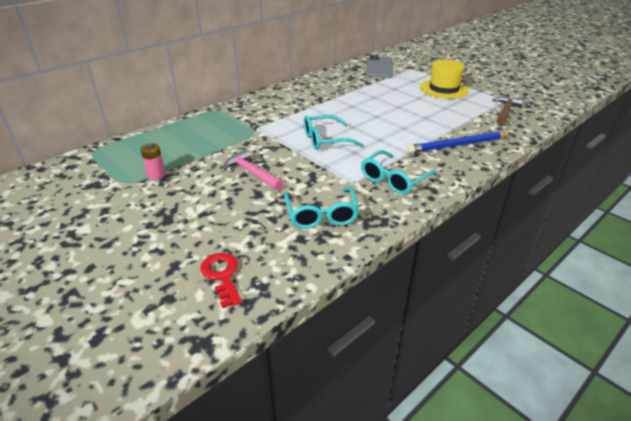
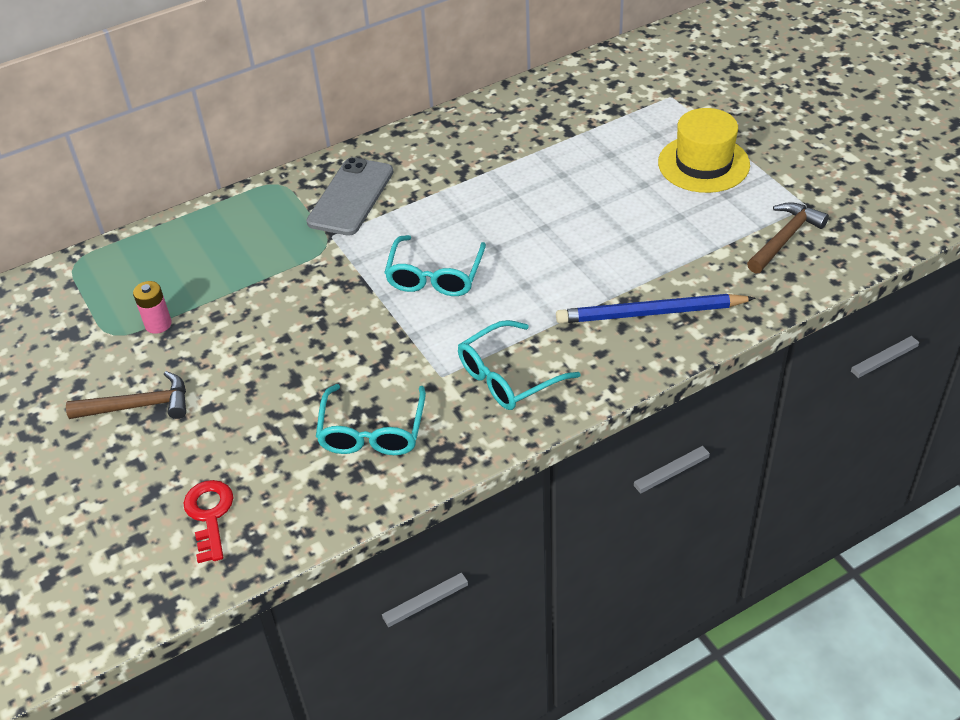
camera: 15 degrees right, 10 degrees up
(152, 217) = (139, 406): none -> brown hammer
(251, 173) = (297, 336): pink hammer -> none
(325, 140) = (435, 276): turquoise glasses -> turquoise glasses turned 75 degrees counterclockwise
(379, 68) = (610, 89): grey phone -> grey phone (351, 197)

